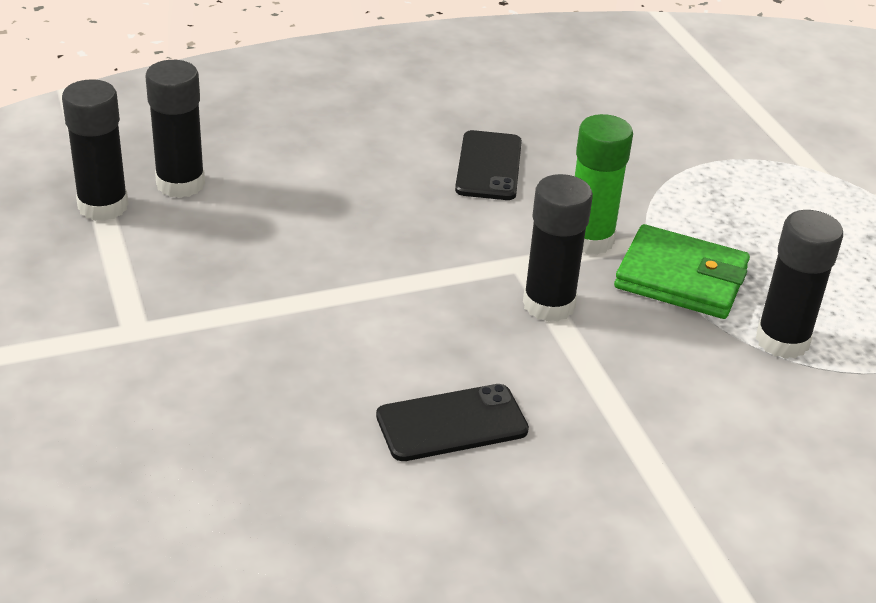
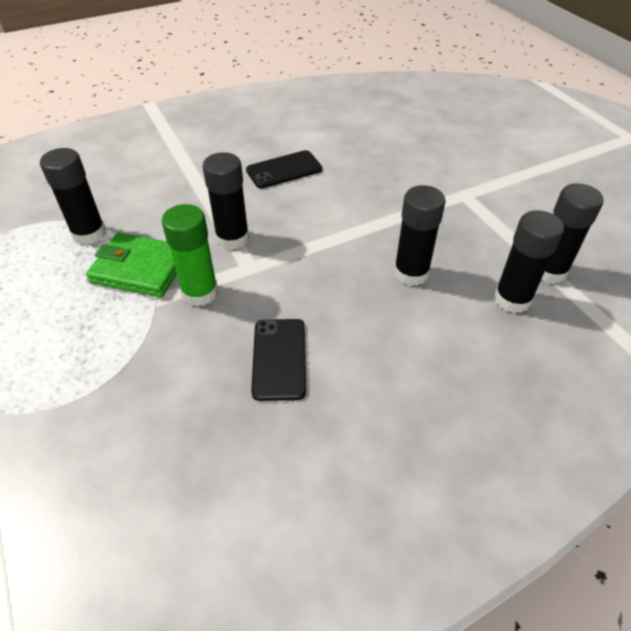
camera: 175 degrees right, 10 degrees up
(295, 227) = (411, 273): none -> black glue stick

